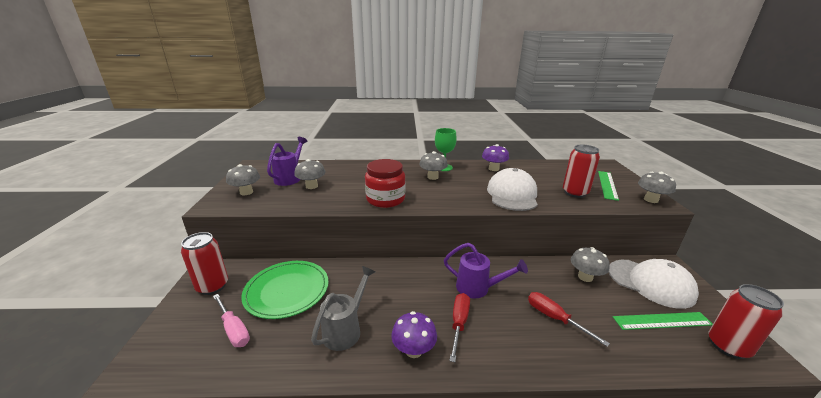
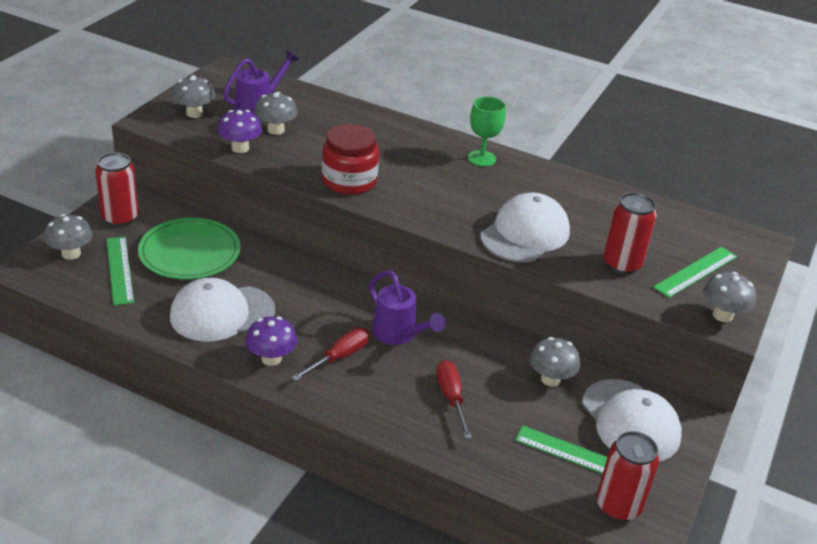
camera: 25 degrees right, 10 degrees up
(234, 329) = (119, 270): pink screwdriver -> green ruler
(346, 329) = (222, 313): grey watering can -> white cap
(432, 177) = (447, 169): grey mushroom -> grey mushroom (71, 253)
(493, 169) = (555, 186): purple mushroom -> purple mushroom (240, 148)

